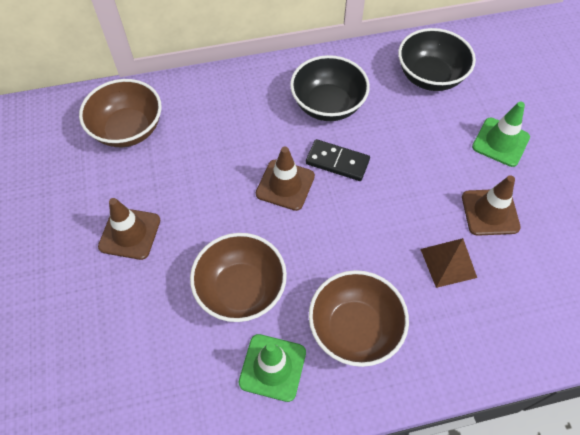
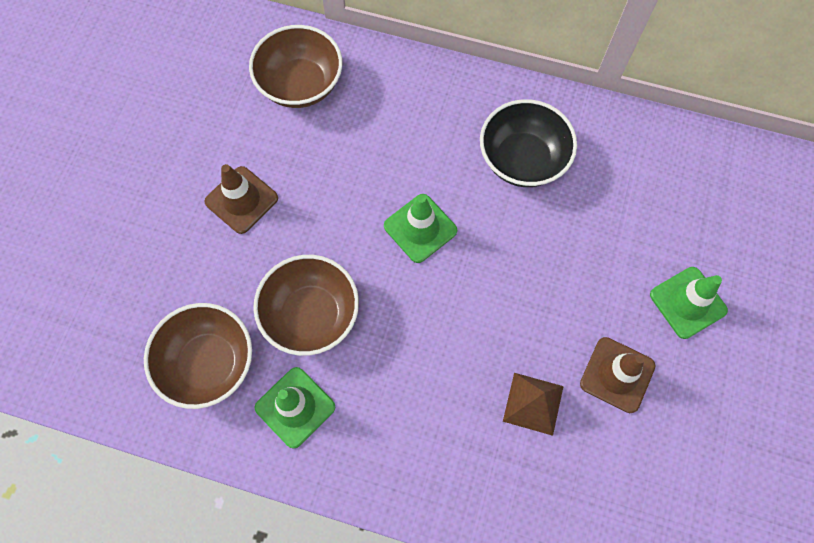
camera: 30 degrees right, 10 degrees up
(285, 185) = (420, 228): brown traffic cone -> green traffic cone
(337, 162) = (490, 231): black domino -> none
(354, 329) = (394, 415): brown bowl -> brown bowl (209, 363)
(430, 77) = (661, 182): black bowl -> none

